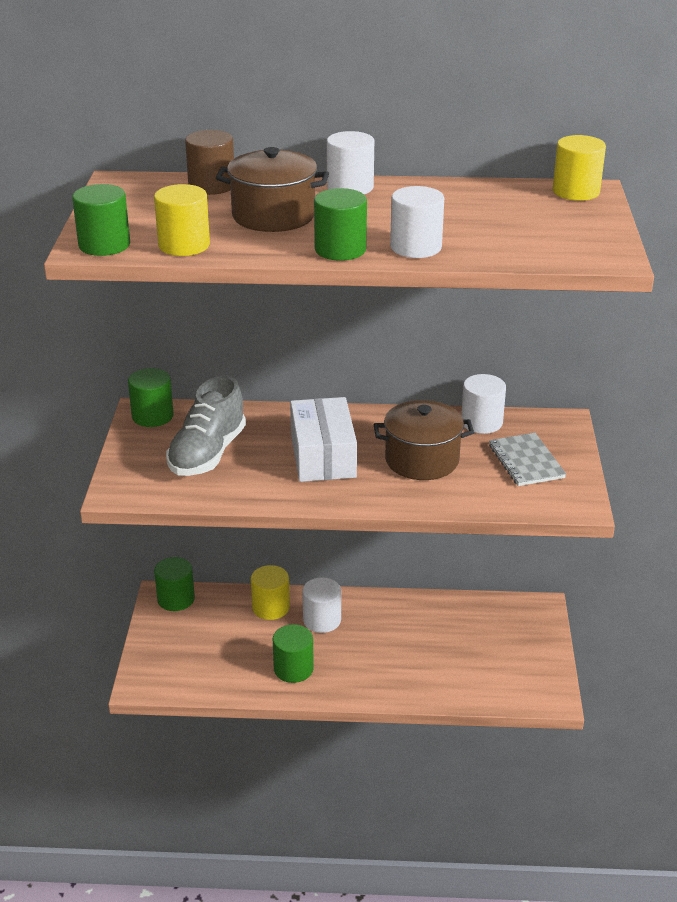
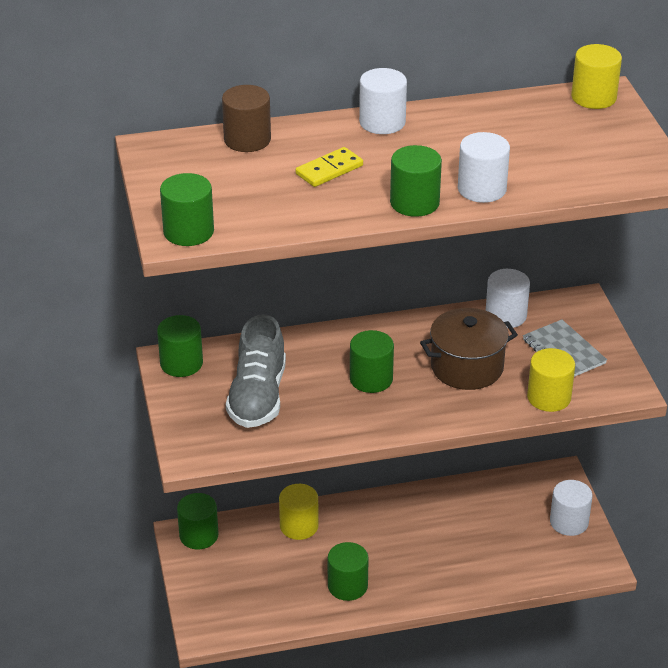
camera: 15 degrees left, 5 degrees up
(184, 245) = (265, 220): yellow cylinder -> yellow cylinder (549, 397)
(273, 216) = (329, 170): brown pot -> yellow domino
(322, 620) = (355, 529): white cylinder -> white cylinder (569, 522)
(323, 456) = (371, 379): white box -> green cylinder

